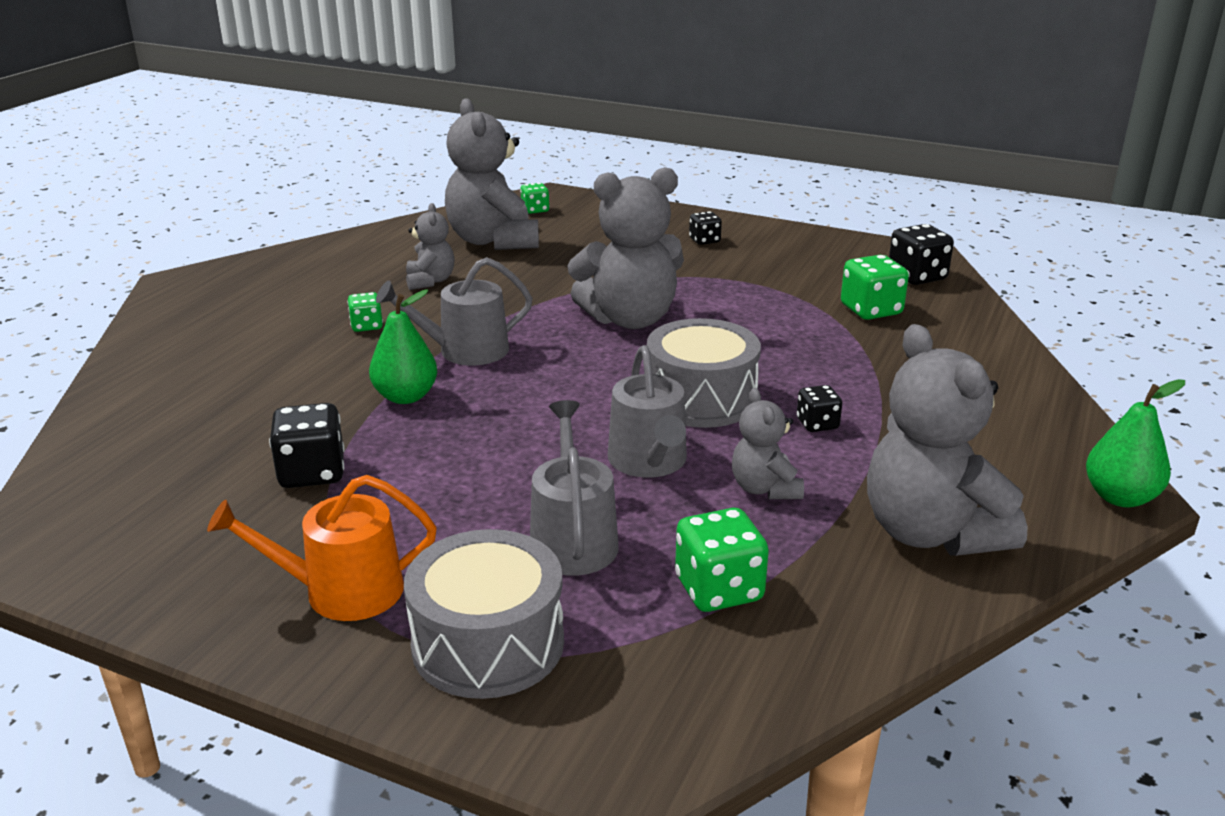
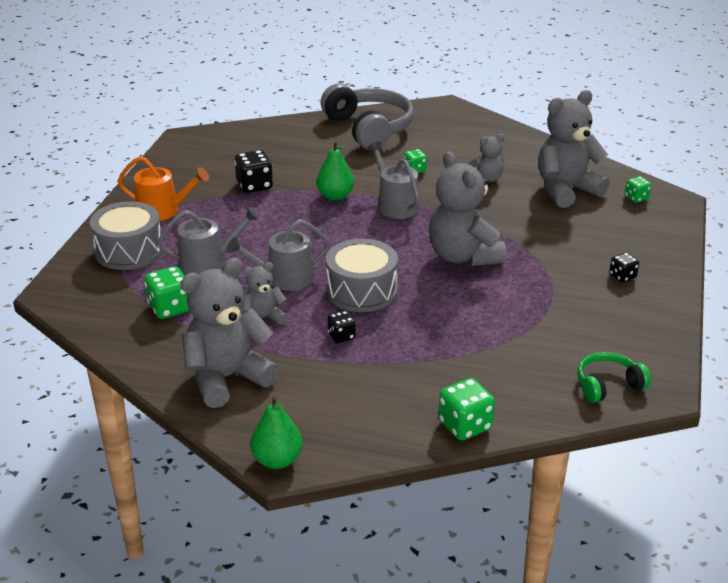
camera: 80 degrees right, 5 degrees up
(193, 348) = (369, 128): none -> grey headphones
(341, 591) = (163, 211): orange watering can -> orange watering can turned 120 degrees clockwise
(871, 310) = (526, 359): green dice -> green dice (465, 425)
(917, 276) = (608, 385): black dice -> green headphones

